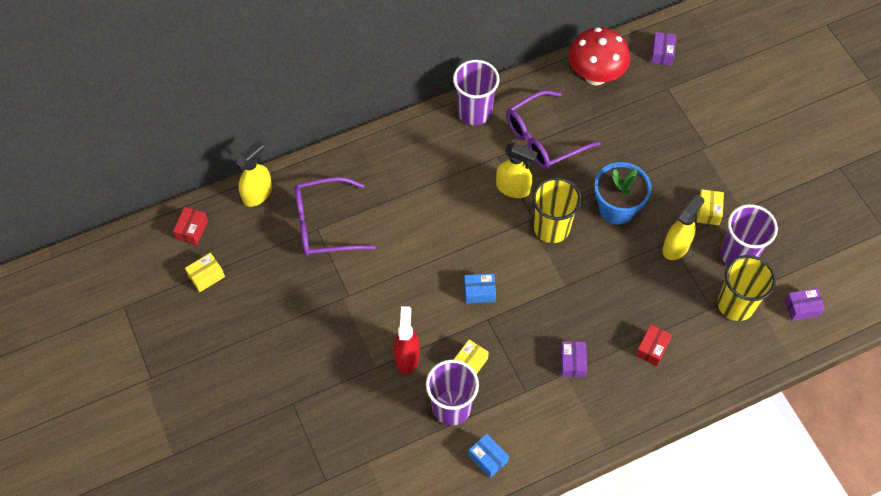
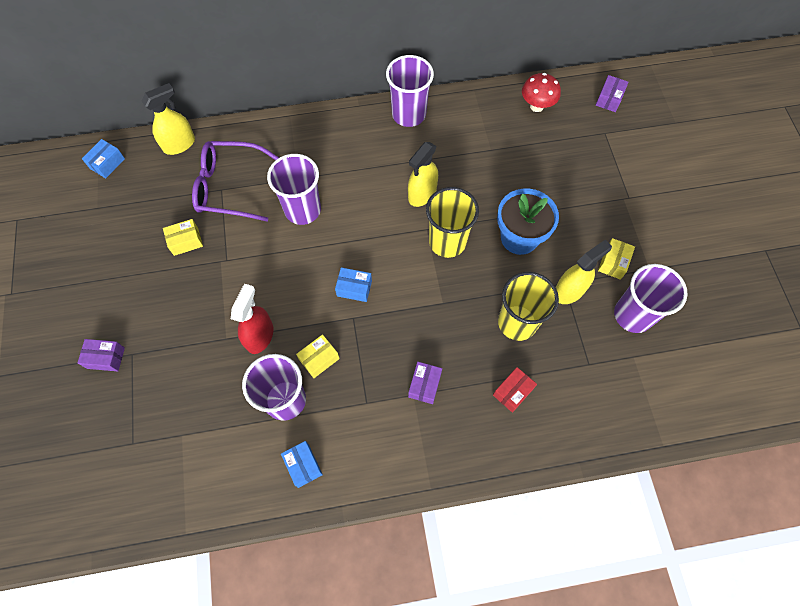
camera: 15 degrees right, 5 degrees up
(192, 230) = (107, 163): red box -> blue box
(206, 276) = (102, 209): yellow box -> yellow box (186, 241)
(404, 230) = (302, 210): none -> purple cup
(513, 188) = (422, 194): yellow spray bottle -> yellow spray bottle turned 90 degrees clockwise
(543, 138) = (467, 153): purple glasses -> none
(595, 76) = (536, 106): red mushroom -> red mushroom, size x0.63
(735, 304) = (616, 367): yellow cup -> yellow cup (517, 322)
(802, 308) = (687, 389): purple box -> purple box (106, 358)

